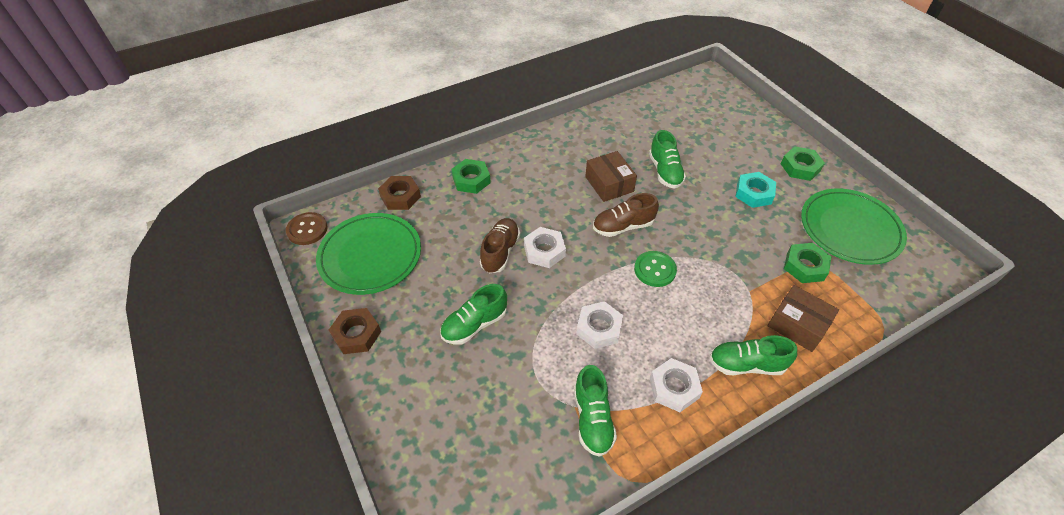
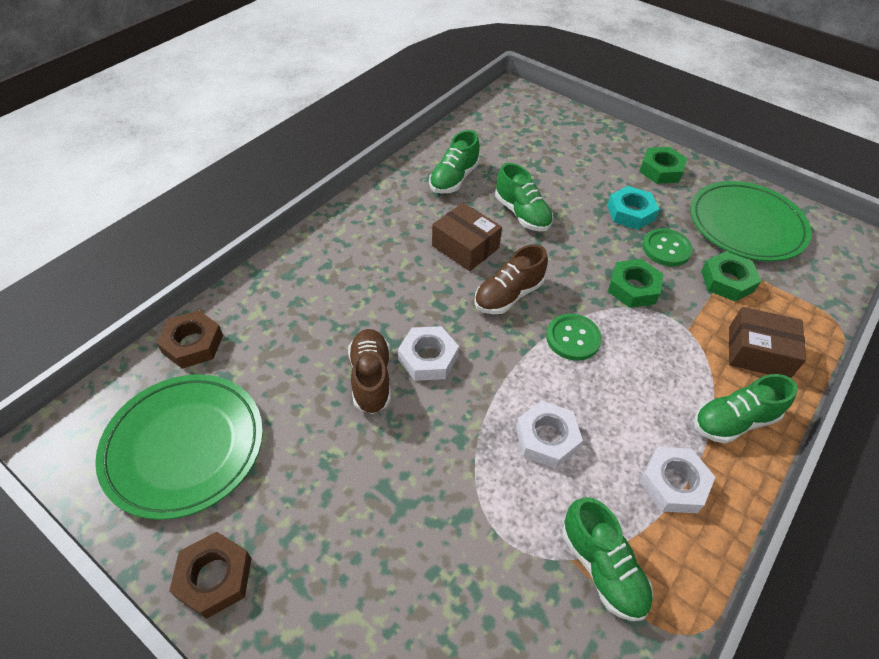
camera: 25 degrees left, 0 degrees up
(307, 229) = (63, 439): brown button -> none
(471, 180) = (285, 291): green nut -> green nut (633, 288)
(474, 325) = (384, 495): green shoe -> green shoe (454, 179)
(767, 228) = (666, 249): none -> green button

